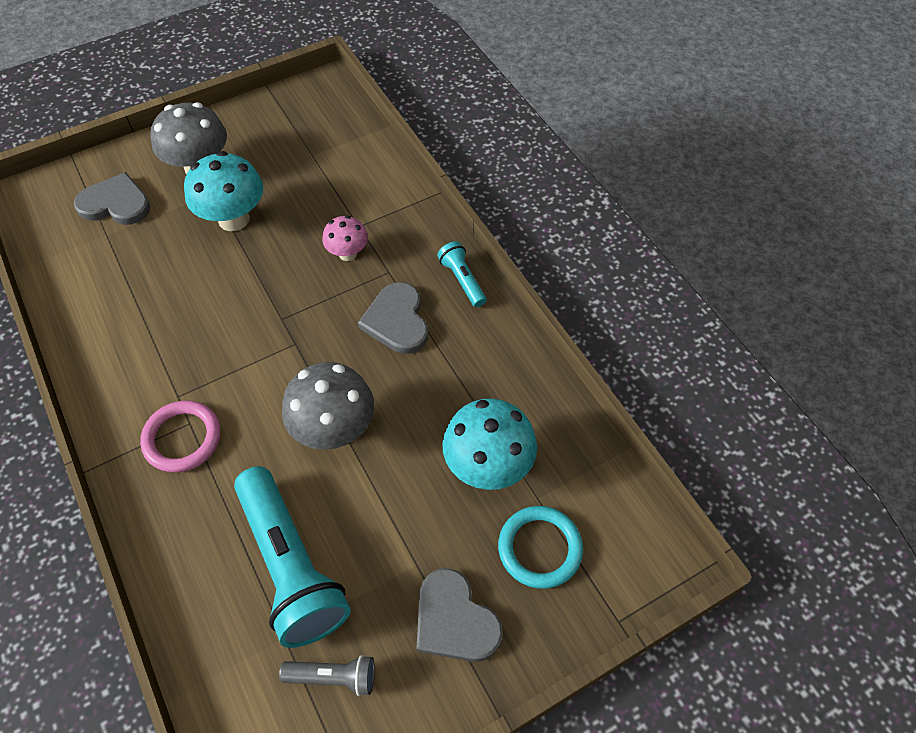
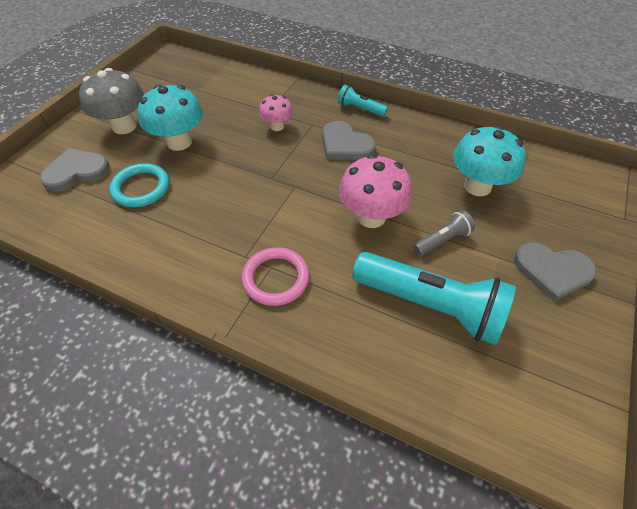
camera: 35 degrees left, 5 degrees down
(333, 677) = (527, 349): grey flashlight -> grey flashlight (442, 240)
(334, 429) = (371, 217): grey mushroom -> pink mushroom
(540, 548) = (549, 209): turquoise ring -> turquoise ring (141, 188)

